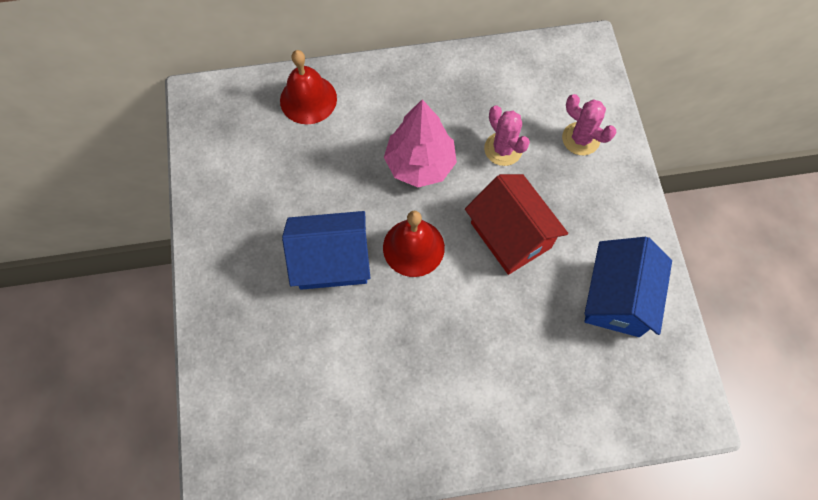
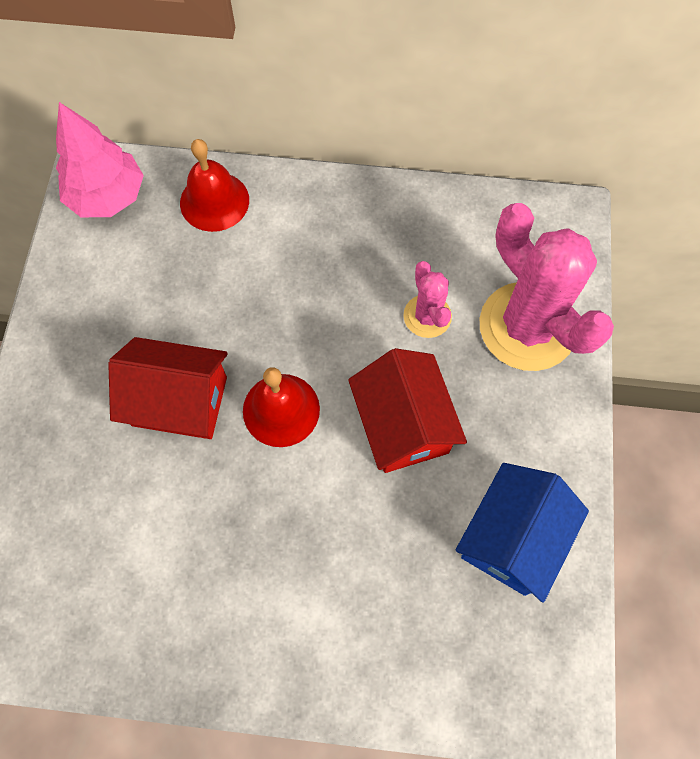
camera: 15 degrees right, 0 degrees up
(332, 261) = (179, 401): blue house -> red house
(420, 164) = (321, 310): pink tree -> pink tree (107, 196)
(581, 139) = (527, 327): pink cactus -> pink cactus, size x2.01

